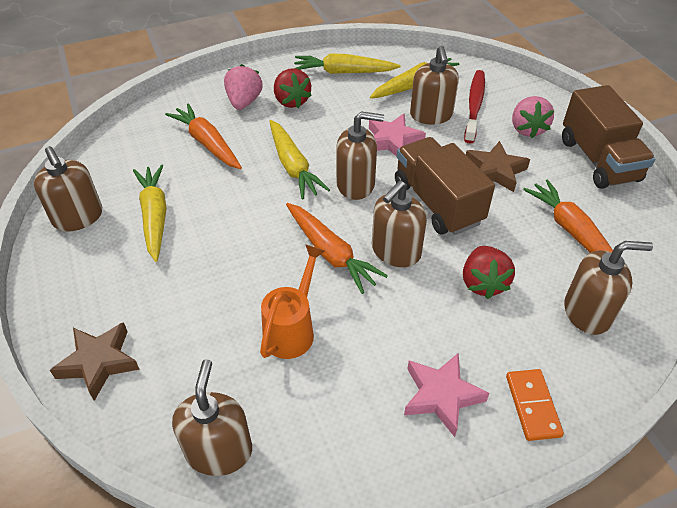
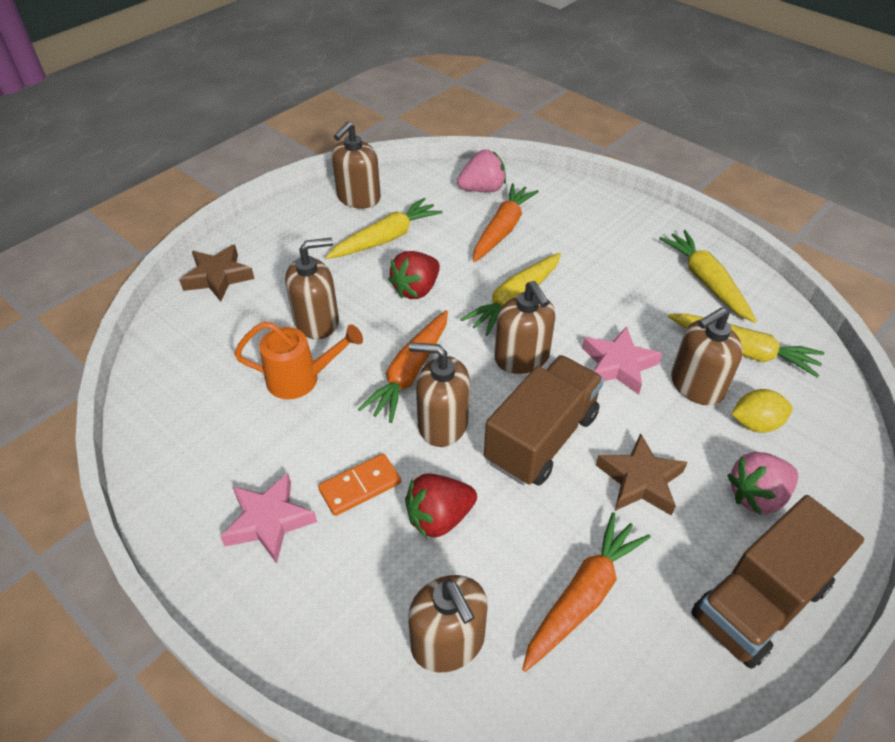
camera: 65 degrees right, 0 degrees up
(219, 451) = (160, 380): brown soap dispenser -> brown soap dispenser (317, 321)
(244, 102) = (584, 228): pink strawberry -> pink strawberry (482, 189)
(291, 101) = (616, 260): red strawberry -> red strawberry (416, 289)
(474, 106) = (755, 424): red toothbrush -> yellow lemon
(532, 406) = (286, 610): orange domino -> orange domino (360, 486)

